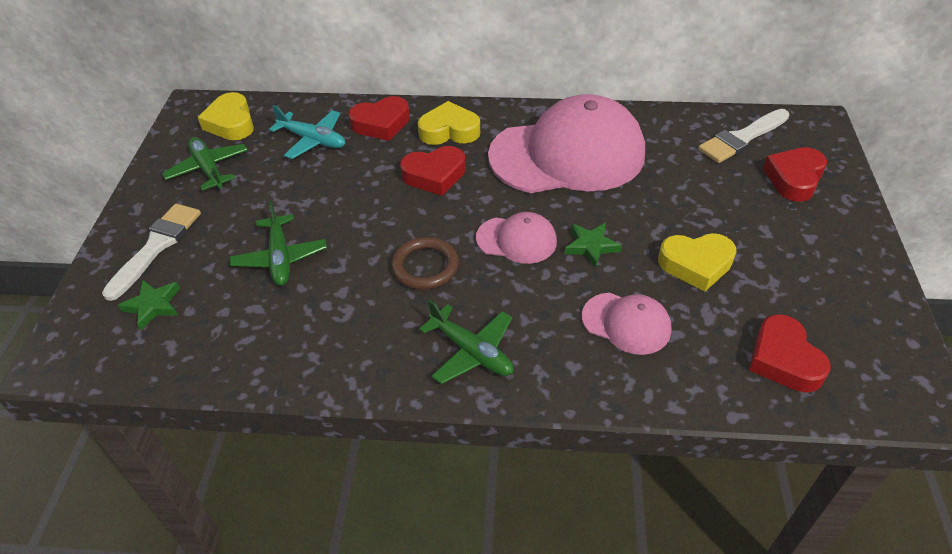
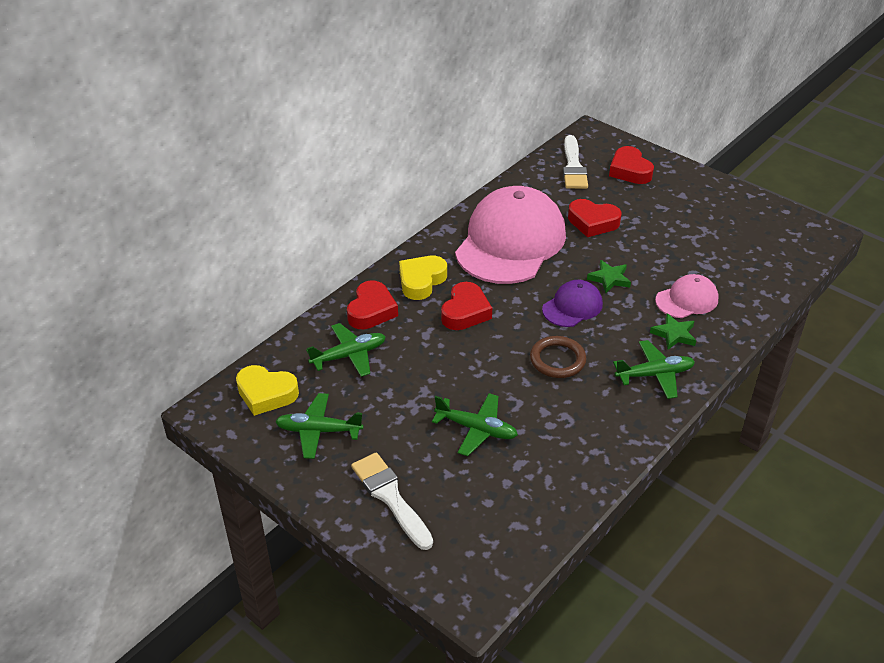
camera: 55 degrees left, 5 degrees down
(153, 306) = (462, 522): green star -> green star (674, 334)
(313, 140) = (349, 355): turquoise plane -> green plane
(516, 240) = (572, 307): pink cap -> purple cap
(696, 264) = (664, 247): yellow heart -> none
(783, 360) = (762, 259): red heart -> red heart (592, 222)

